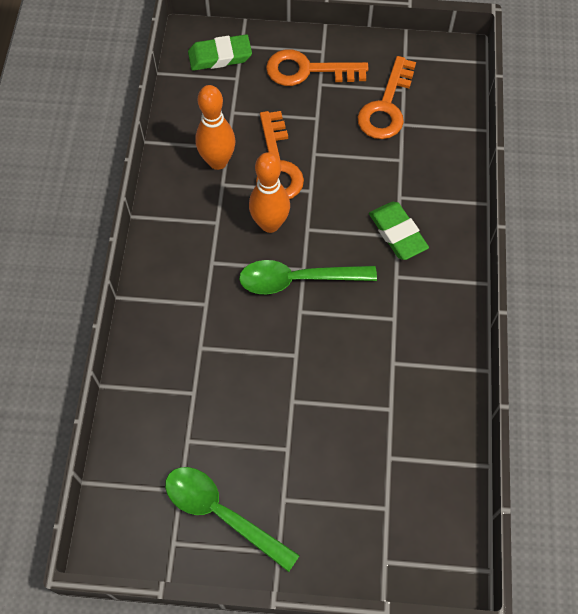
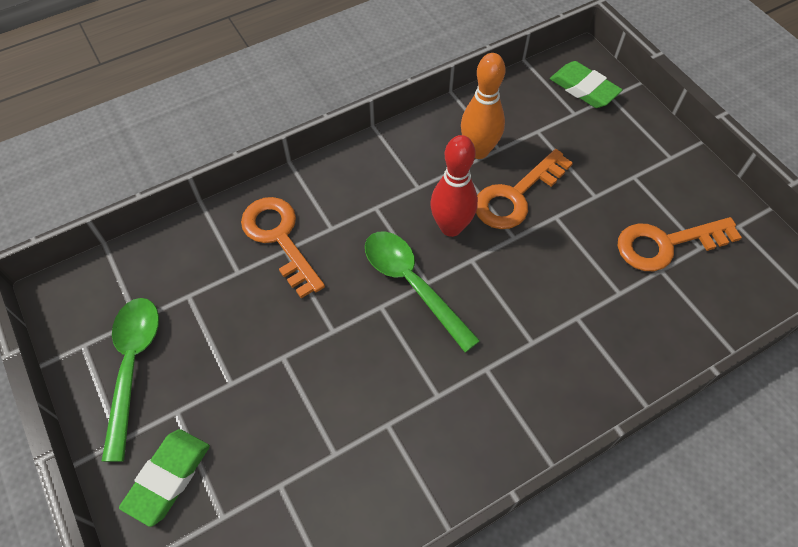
camera: 55 degrees right, 5 degrees down
(270, 224) = (451, 227): orange bowling pin -> red bowling pin
(307, 70) = (637, 158): orange key -> orange key (279, 238)
(397, 233) = (535, 340): green eraser -> green eraser (168, 477)

